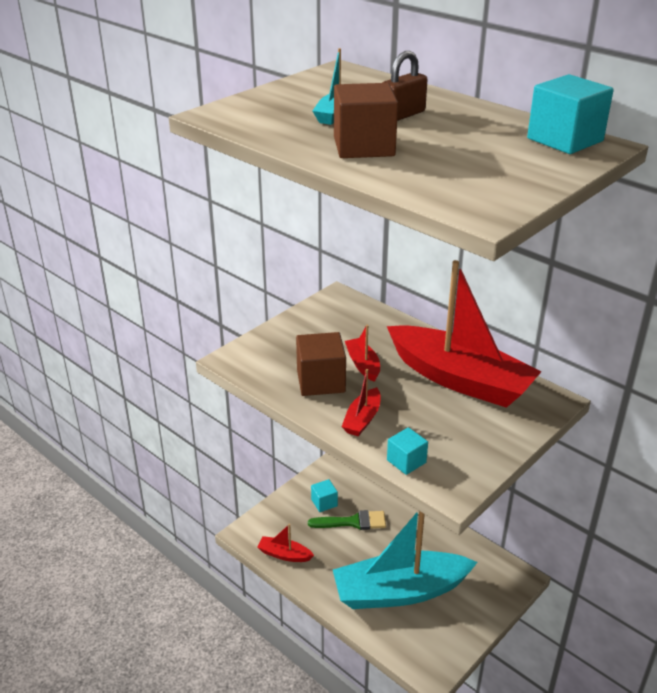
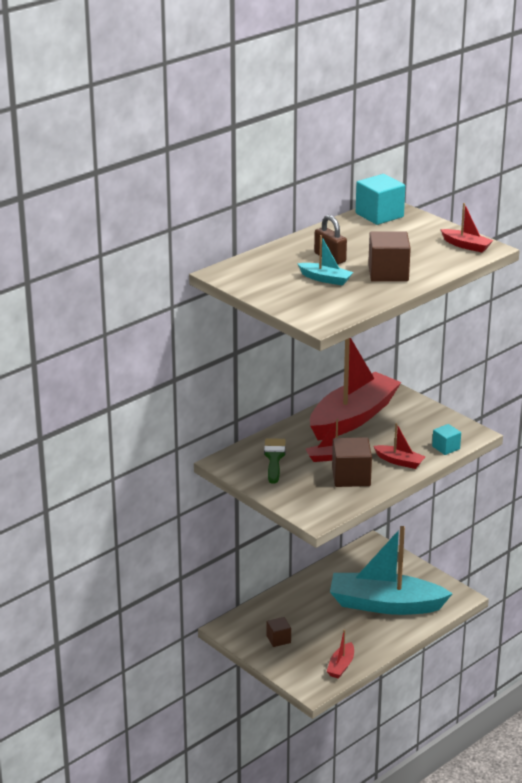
camera: 85 degrees left, 5 degrees down
(324, 503) = (278, 639): turquoise cube -> brown cube
(353, 522) = (305, 624): green brush -> green brush (274, 458)
(400, 591) = (385, 604): turquoise boat -> turquoise boat turned 105 degrees clockwise
(485, 198) = (466, 246): none -> red boat

